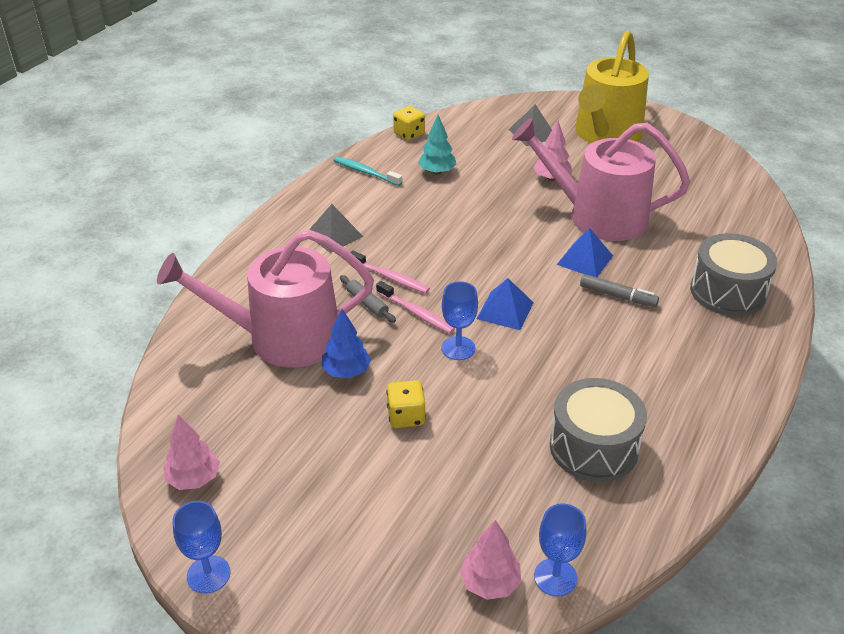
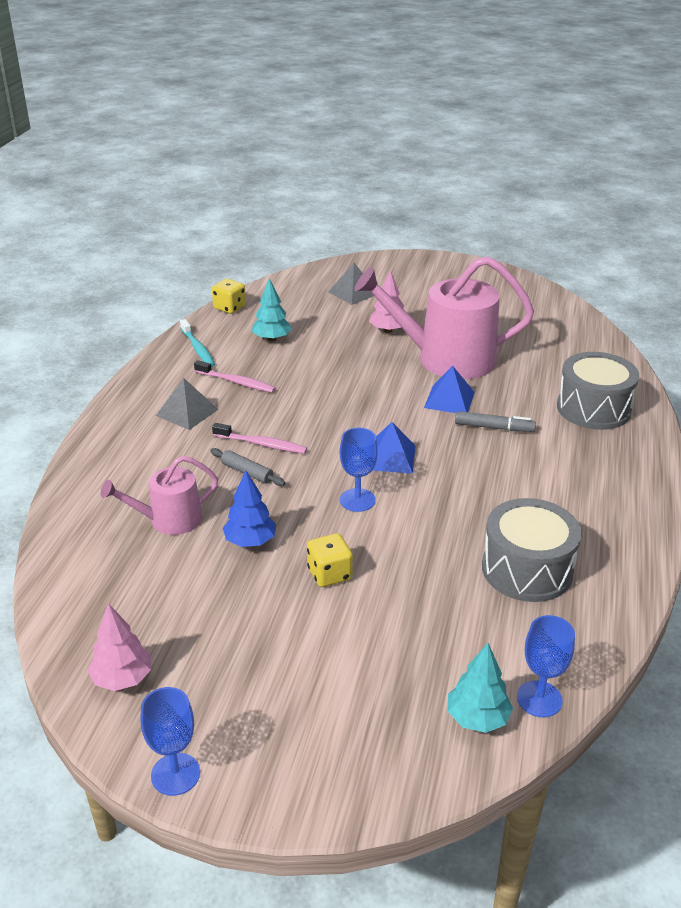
camera: 15 degrees left, 5 degrees down
(283, 338) = (169, 520): pink watering can -> pink watering can, size x0.52
(365, 172) = (198, 348): turquoise toothbrush -> turquoise toothbrush turned 135 degrees counterclockwise
(416, 313) = (302, 473): pink toothbrush -> pink toothbrush (236, 382)
(490, 583) = (477, 718): pink tree -> turquoise tree
(606, 134) = (424, 285): yellow watering can -> none

